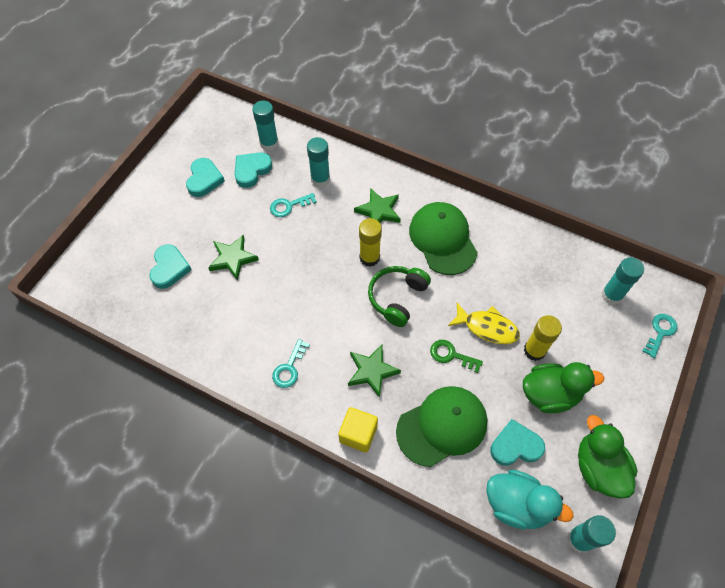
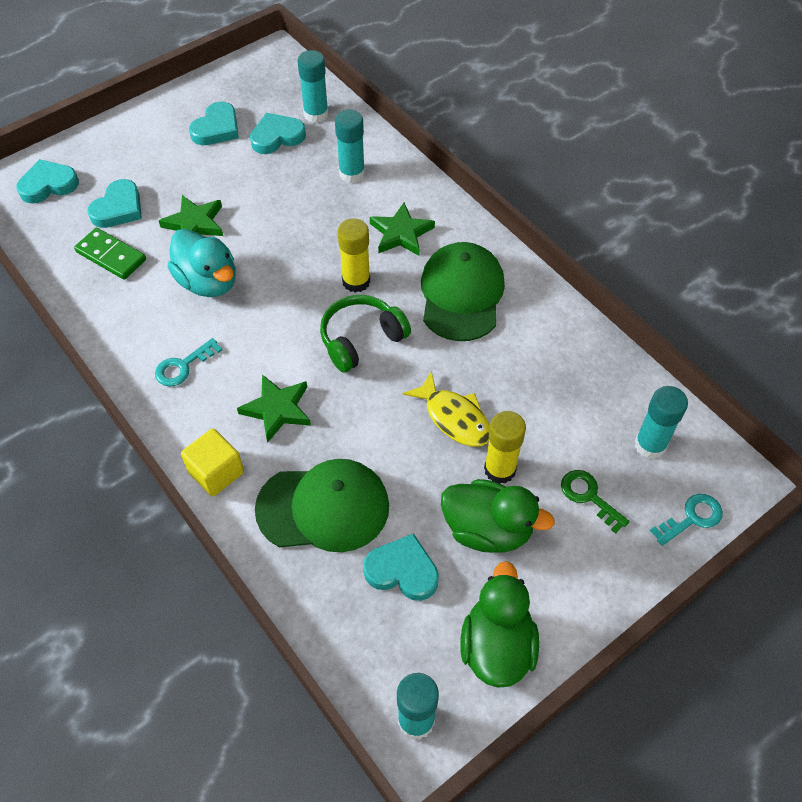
camera: 25 degrees right, 5 degrees down
(104, 270) = (48, 185): none -> turquoise heart
(187, 307) = (111, 256): none -> green domino
(289, 206) = (296, 190): turquoise key -> none
(451, 355) = (387, 431): green key -> green key (589, 496)
(517, 504) = (360, 641): turquoise duck -> turquoise duck (208, 282)

